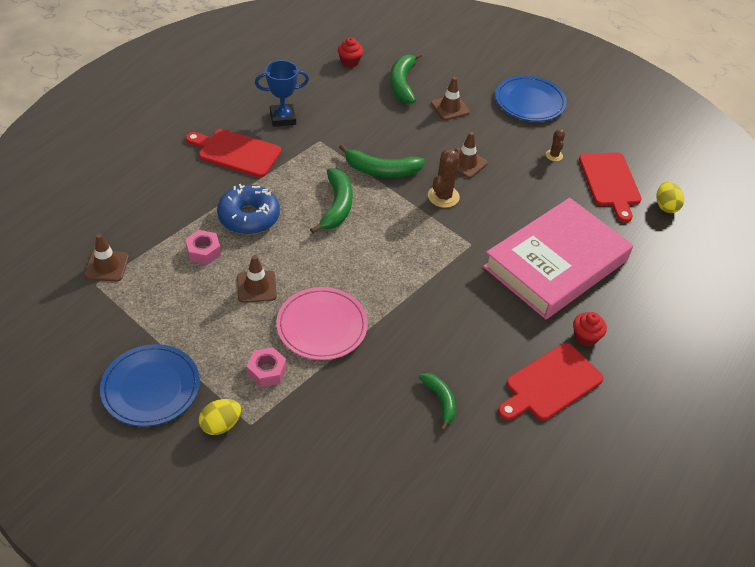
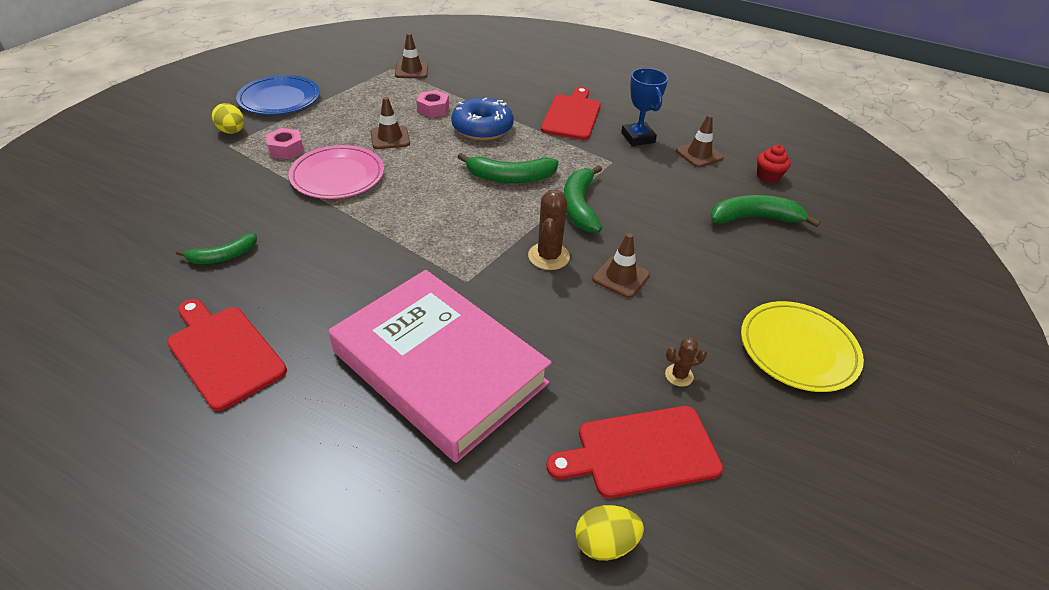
camera: 85 degrees right, 5 degrees down
(443, 196) = (548, 256): brown cactus -> brown cactus turned 75 degrees clockwise
(450, 108) = (729, 261): brown traffic cone -> brown traffic cone (699, 154)
(530, 102) = (798, 349): blue plate -> yellow plate
(585, 337) = (297, 395): red cupcake -> none

